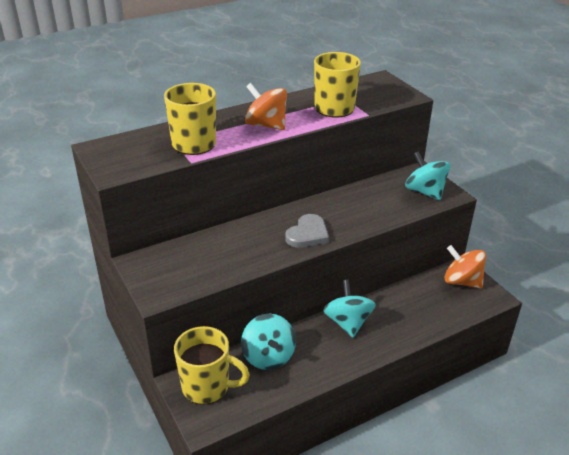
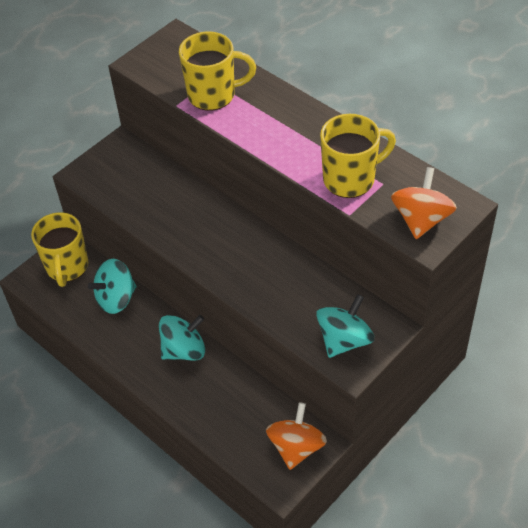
camera: 75 degrees right, 15 degrees up
(266, 125) = (278, 134): orange spinning top -> orange spinning top (421, 219)
(308, 234) = (211, 251): grey heart -> none

